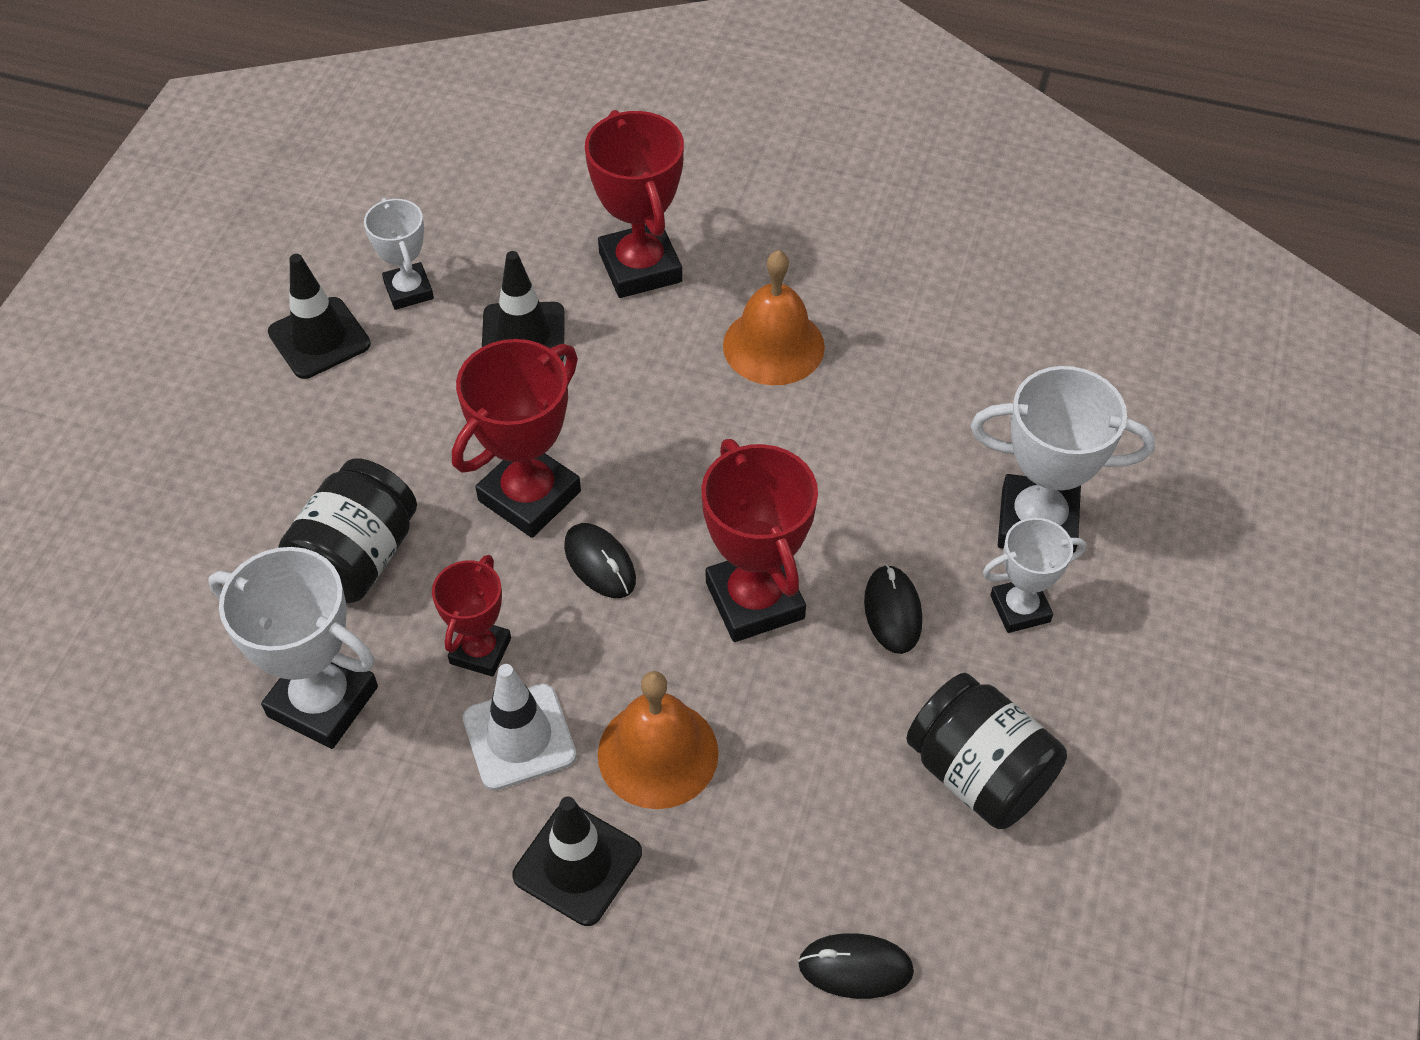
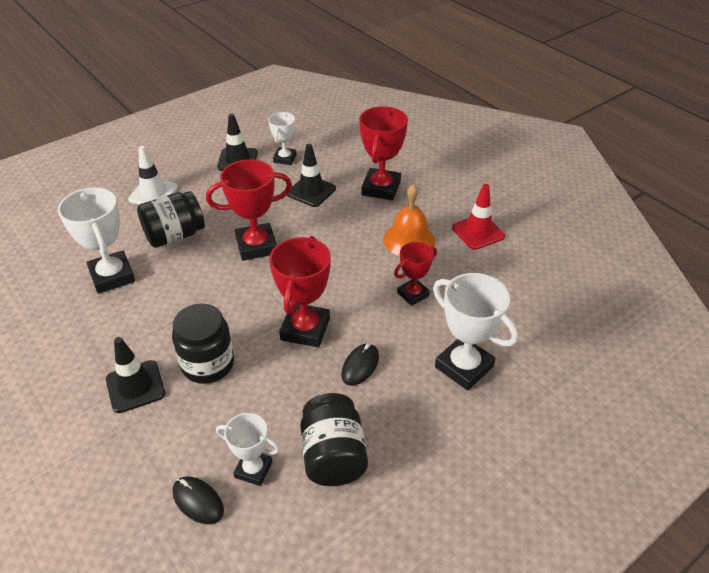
camera: 35 degrees right, 10 degrees down
(480, 651) = (182, 289): red trophy -> red trophy (413, 294)
(519, 737) = (164, 327): white traffic cone -> white traffic cone (153, 193)
(600, 563) = (258, 283): black mouse -> none
(658, 753) = (208, 364): orange bell -> black jar
(868, 274) = (478, 232): none -> red traffic cone
(1020, 608) = (421, 398): white trophy -> white trophy (253, 469)

